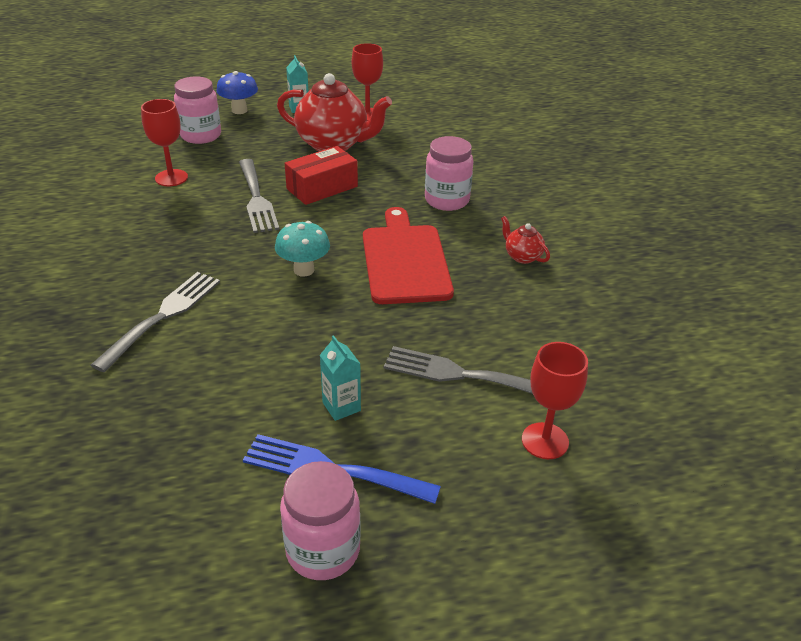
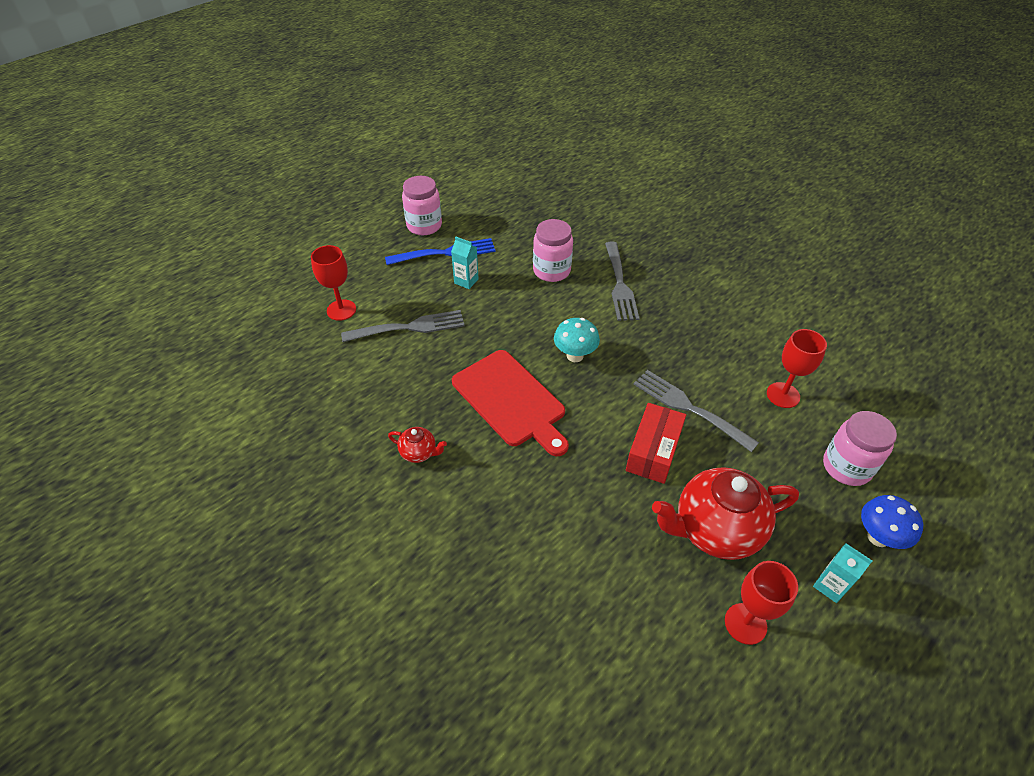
camera: 150 degrees right, 10 degrees up
(447, 200) = (529, 496): pink jar -> pink jar (551, 271)

